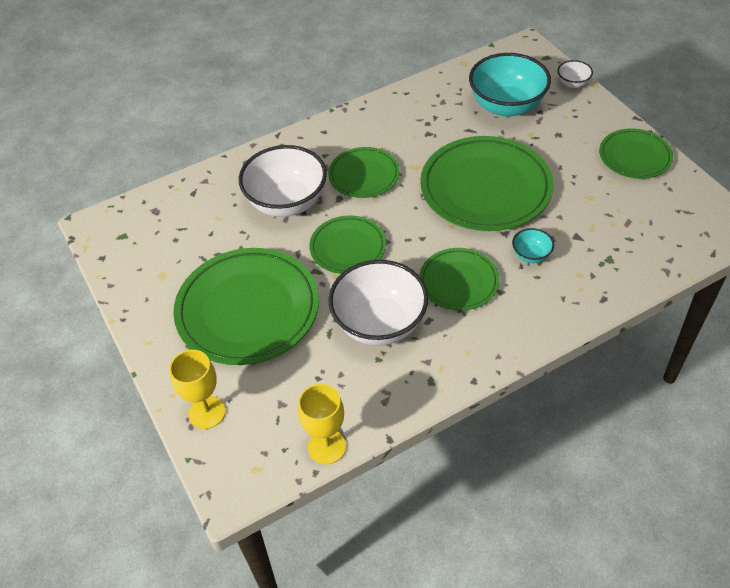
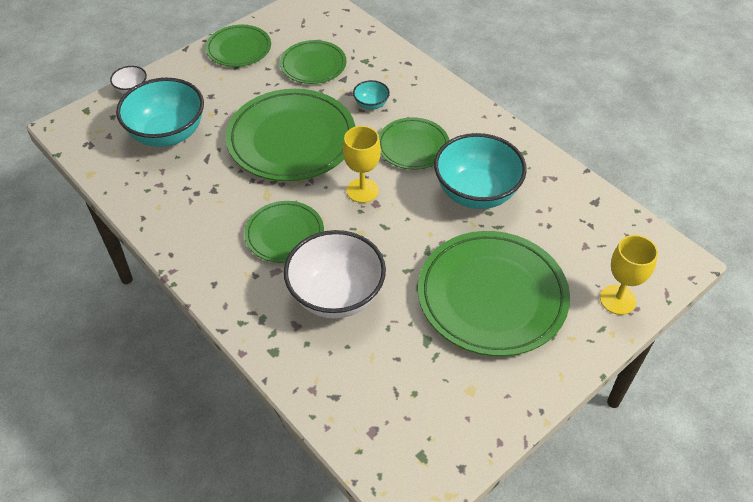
camera: 105 degrees left, 0 degrees up
(327, 446) = (611, 207): yellow goblet -> yellow goblet (362, 190)
(348, 247) = (390, 230): green plate -> green plate (313, 65)
(379, 324) = (476, 193): white bowl -> turquoise bowl

